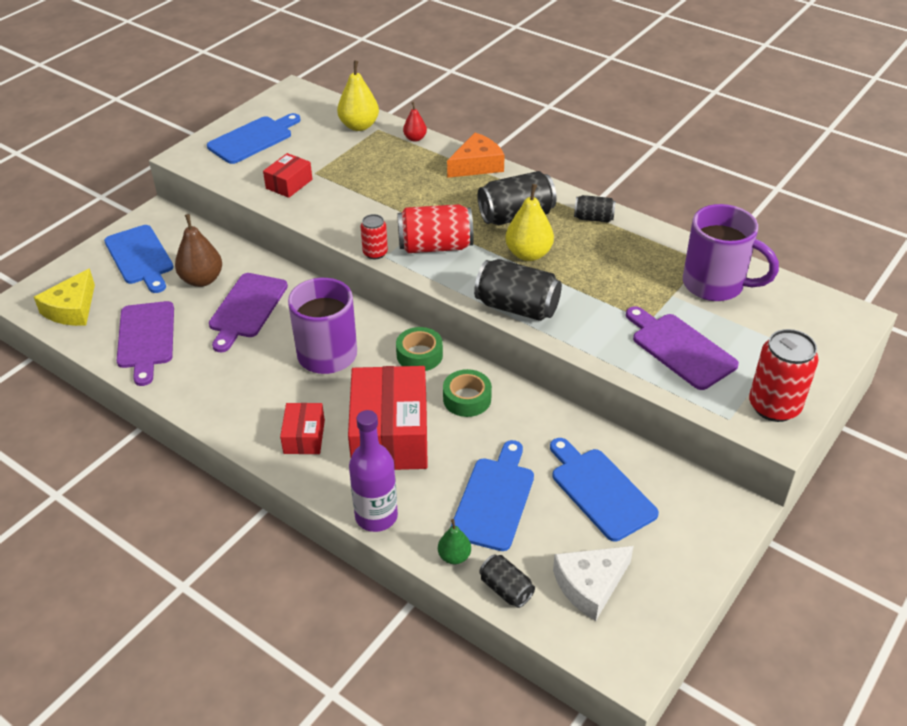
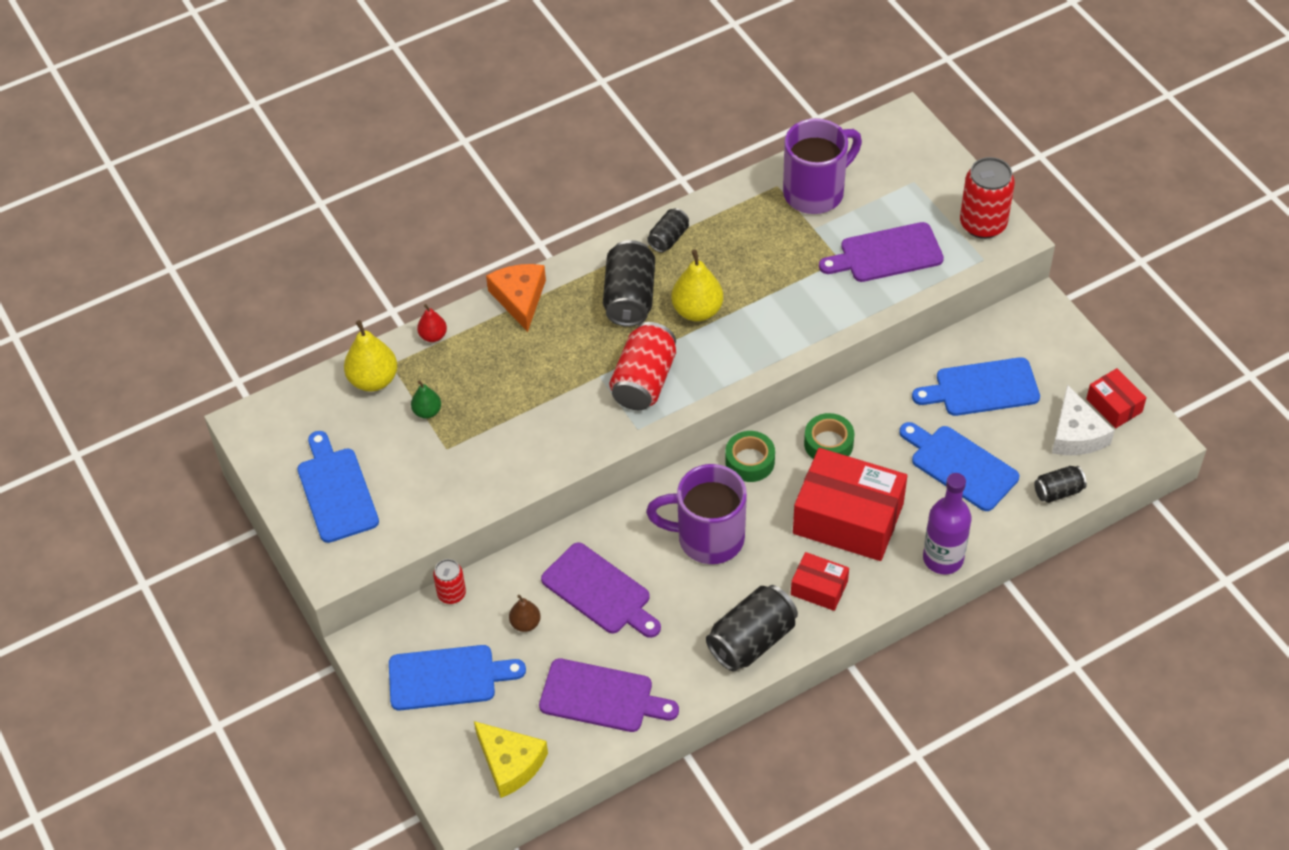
camera: 65 degrees left, 10 degrees up
(202, 280) = (525, 623): brown pear -> brown pear, size x0.57
(289, 184) = (455, 478): red box -> red box (1114, 405)
(375, 253) = (627, 435): red can -> red can (451, 594)
(454, 556) = (1010, 515): green pear -> green pear (427, 411)
(517, 307) = (772, 348): black can -> black can (752, 640)

